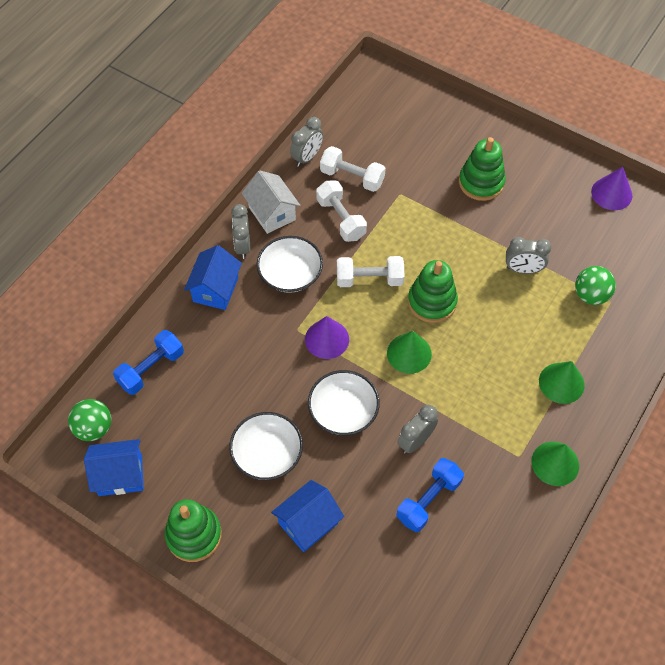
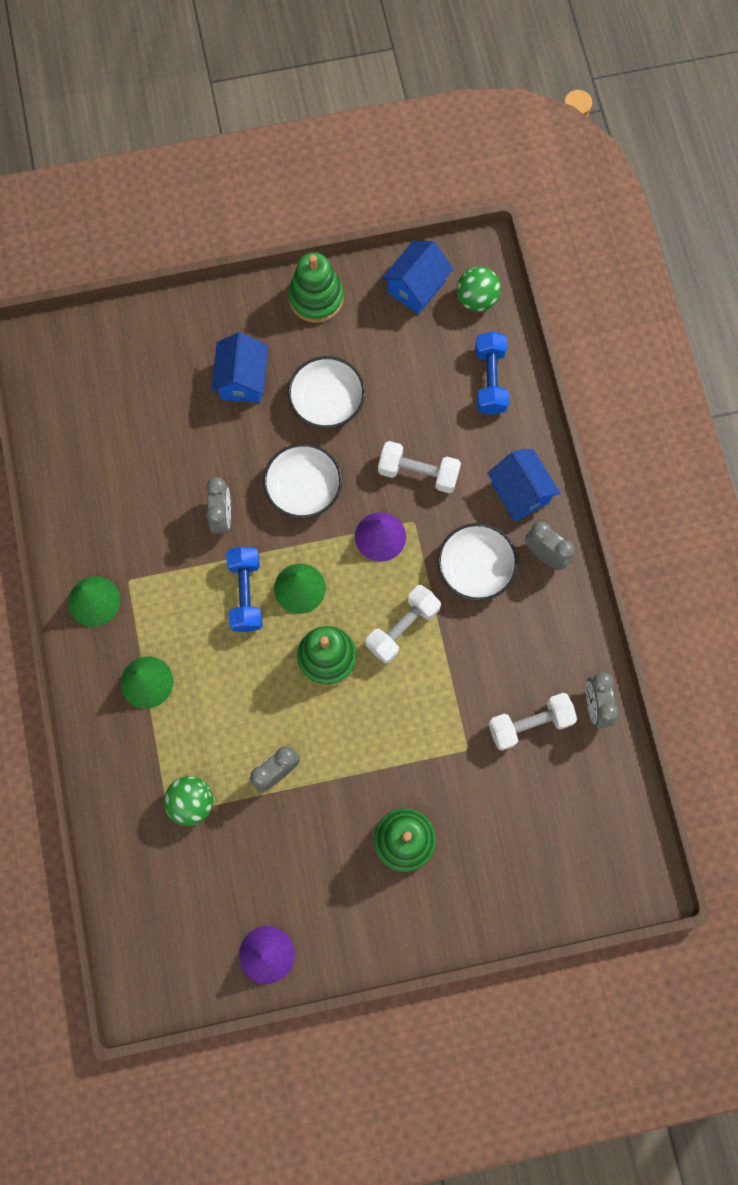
camera: 135 degrees right, 15 degrees up
(272, 213) = (558, 612): white house -> none
(341, 219) = (491, 667): white dumbbell -> white dumbbell (418, 473)
(428, 500) = (169, 479): blue dumbbell -> blue dumbbell (246, 593)

